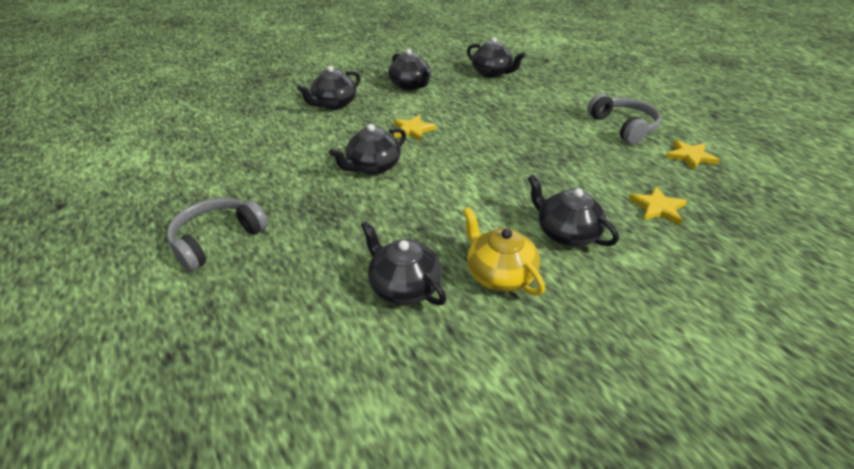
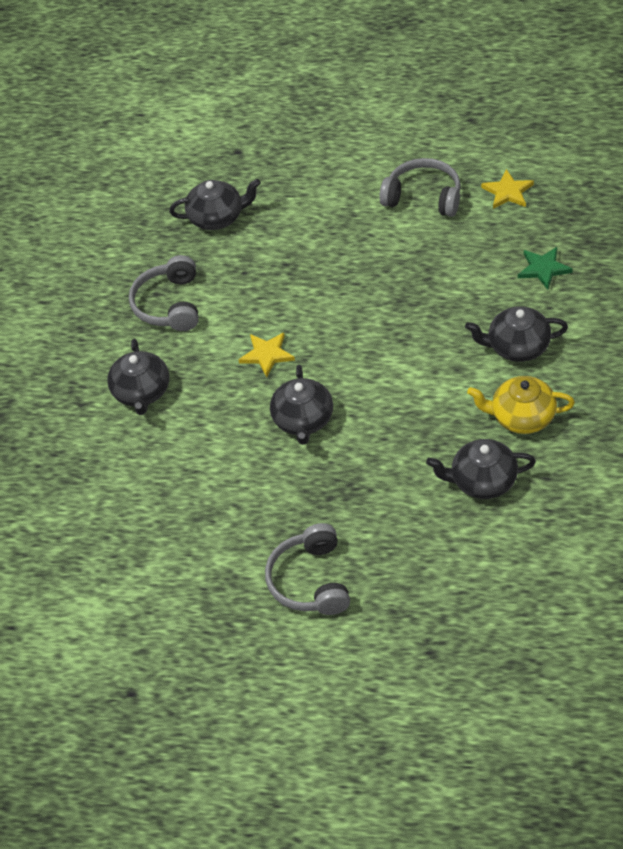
camera: 45 degrees left, 10 degrees up
(410, 86) = (169, 304): black teapot -> grey headphones
(657, 207) = (543, 269): yellow star -> green star

